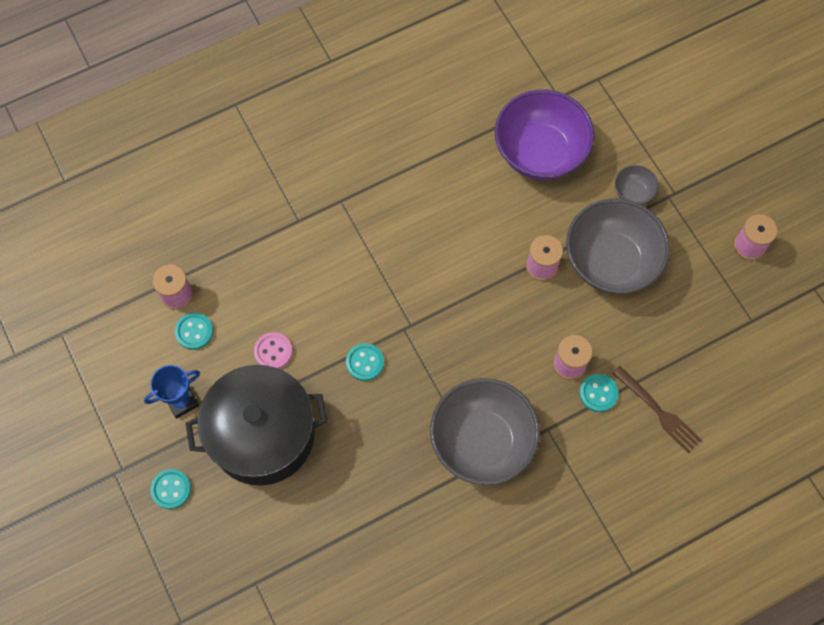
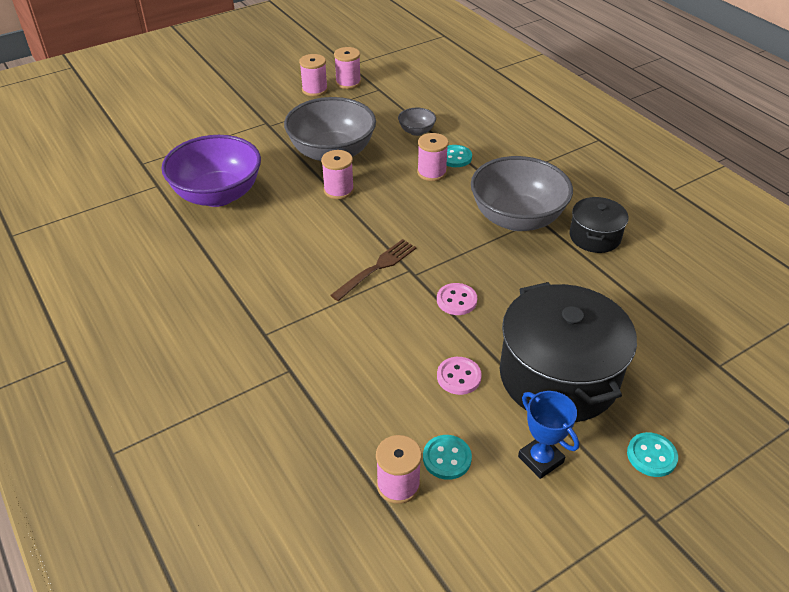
camera: 95 degrees left, 25 degrees down
(365, 362) = (456, 300): turquoise button -> pink button
(446, 517) = (595, 237): none -> black pot
(633, 192) = (264, 143): grey bowl -> grey bowl (416, 131)
(659, 411) = (463, 129): brown fork -> brown fork (377, 268)
(768, 285) = (348, 82): none -> pink spool

